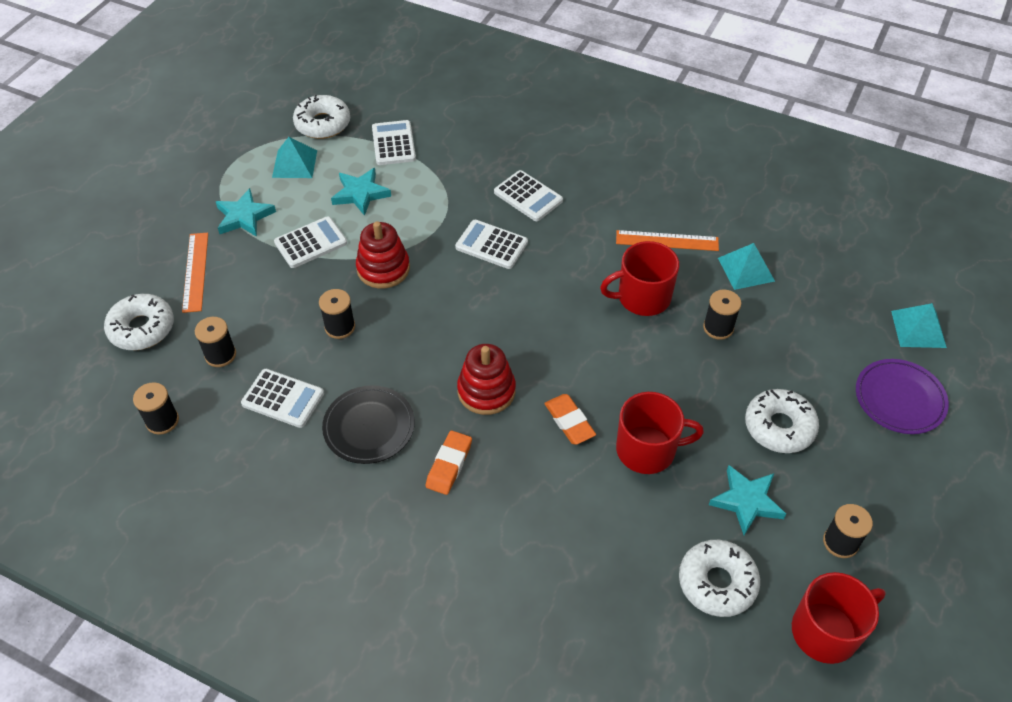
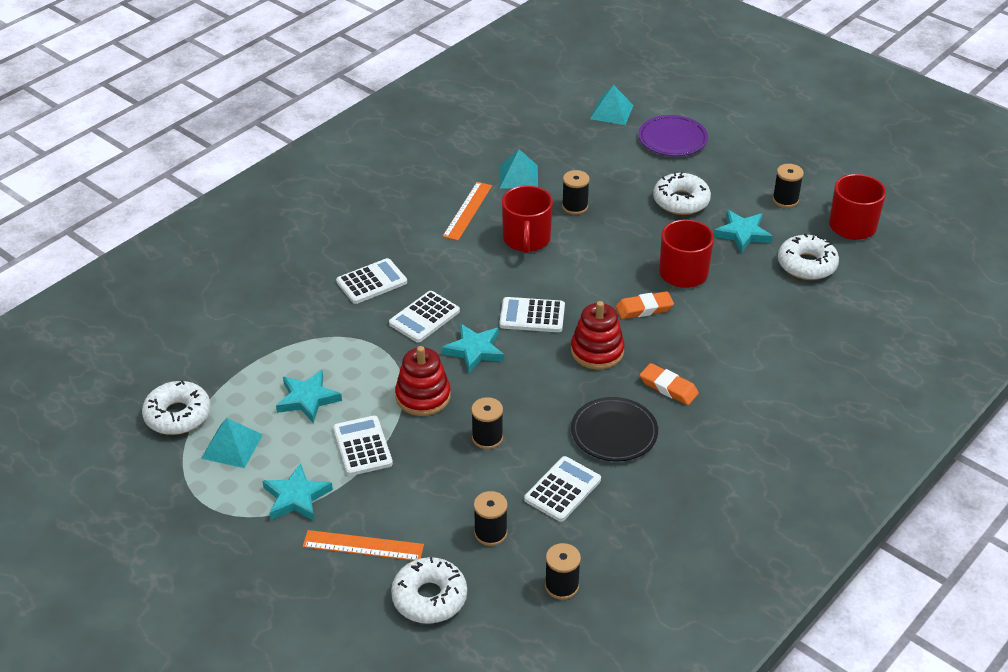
camera: 75 degrees left, 10 degrees down
(393, 143) = (243, 363): white calculator -> white calculator (532, 316)
(457, 292) = (474, 350): none -> turquoise star

